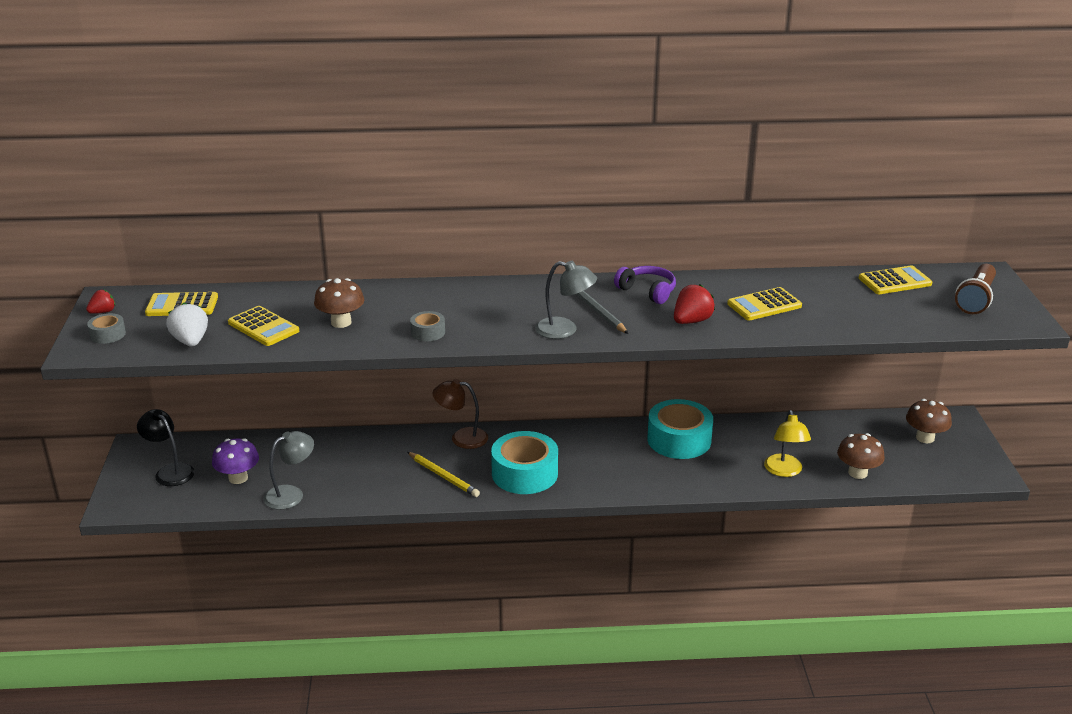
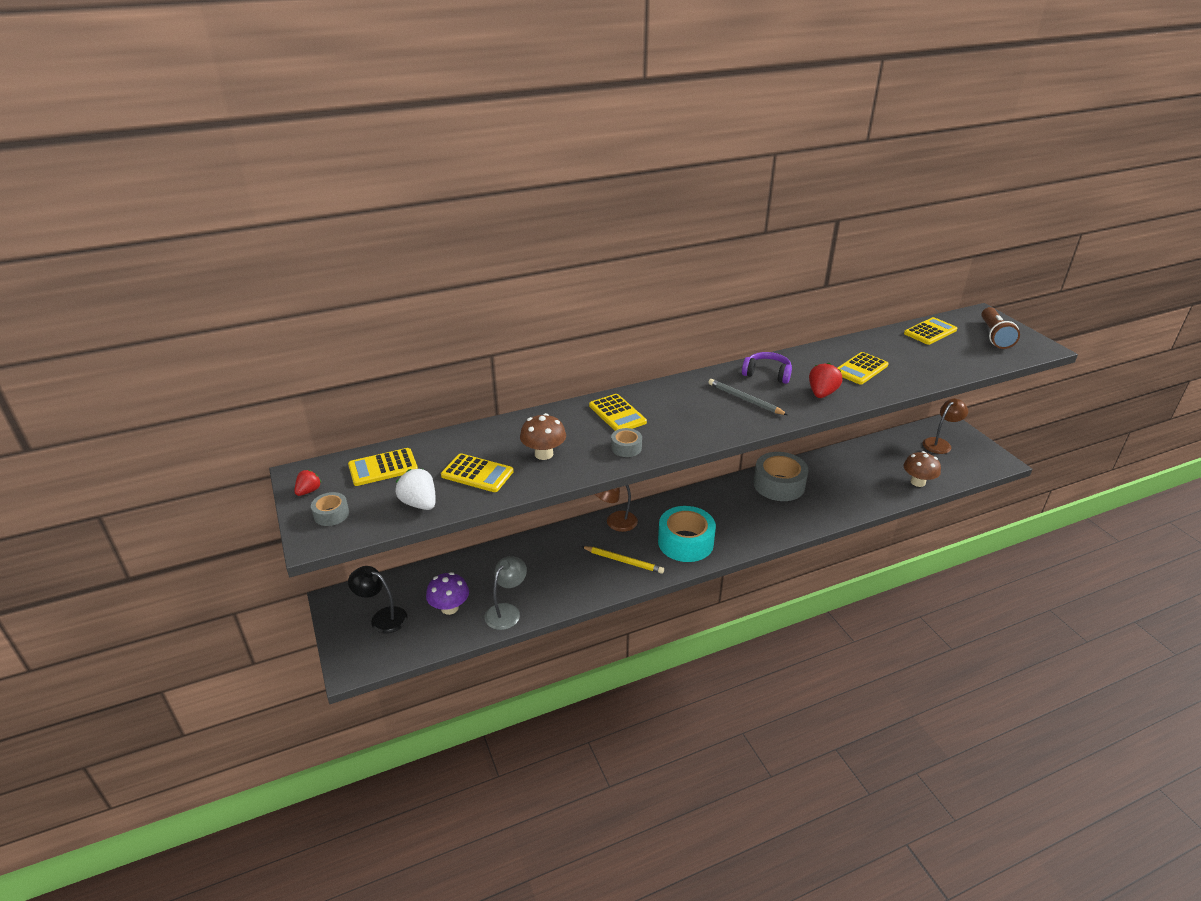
camera: 20 degrees left, 5 degrees up
(447, 300) = (617, 414): none -> yellow calculator
(565, 330) = (734, 422): grey lamp -> none
(679, 440) = (779, 484): turquoise tape -> grey tape
(784, 471) = (869, 493): yellow lamp -> none
(925, 438) = (940, 443): brown mushroom -> brown lamp

